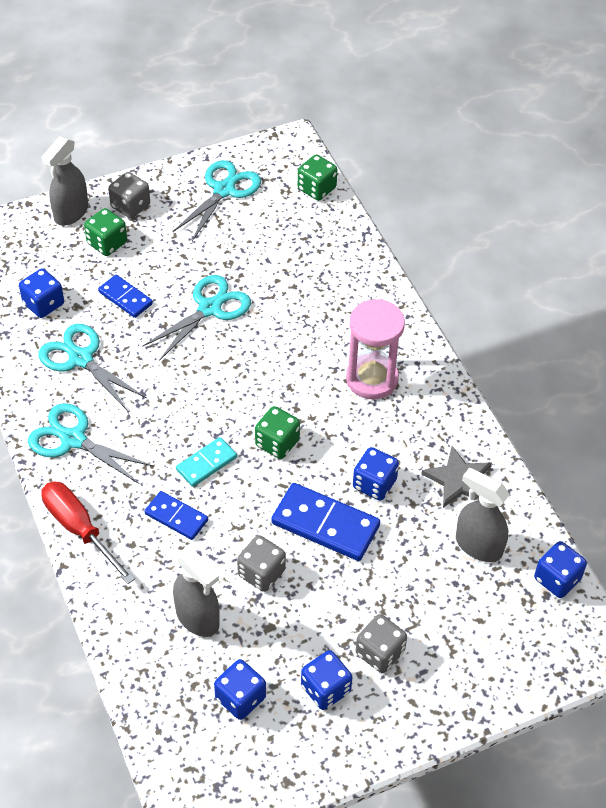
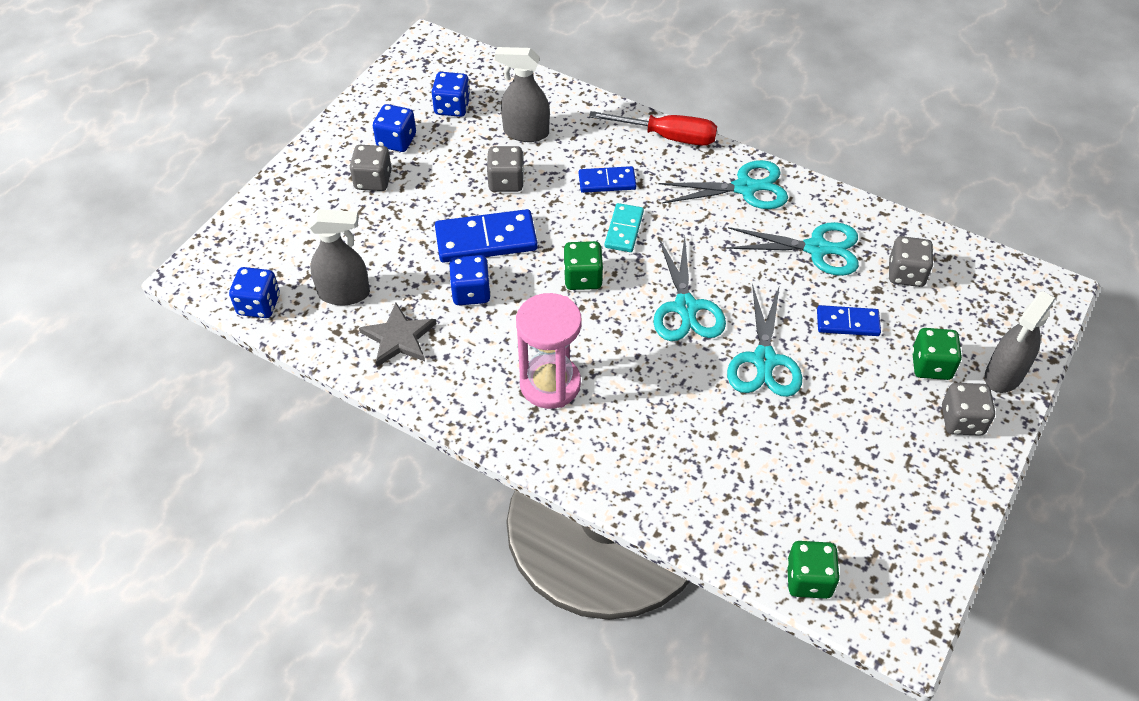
camera: 145 degrees right, 0 degrees up
(43, 304) = (906, 274): blue dice -> grey dice
(71, 213) = (1003, 375): grey spray bottle -> grey spray bottle turned 135 degrees counterclockwise
(224, 190) = (899, 506): turquoise scissors -> turquoise scissors (685, 308)

